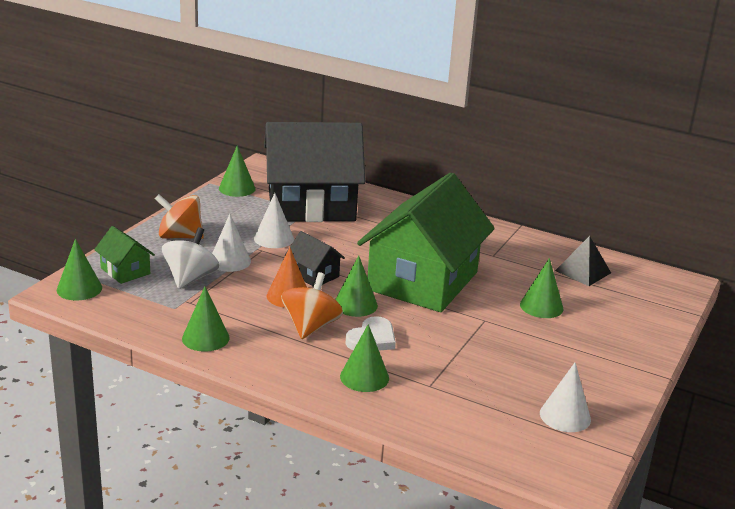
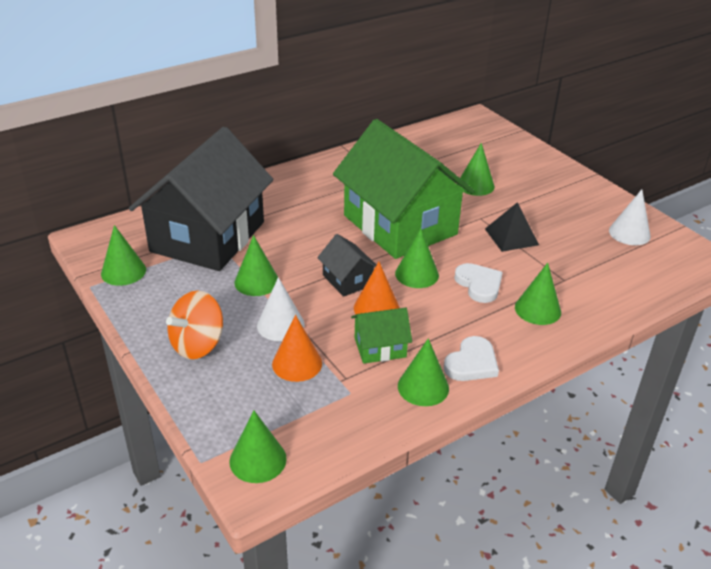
camera: 60 degrees left, 10 degrees up
(125, 271) = (244, 409): green house -> green house (380, 347)
(190, 278) = (297, 363): white spinning top -> orange cone
(255, 355) = (471, 363): none -> white heart
(274, 238) = (256, 282): white cone -> green cone
(311, 327) = (440, 312): orange spinning top -> none
(314, 275) = (347, 280): black house -> black house turned 75 degrees clockwise
(583, 271) = (435, 148): black pyramid -> black pyramid (511, 236)

